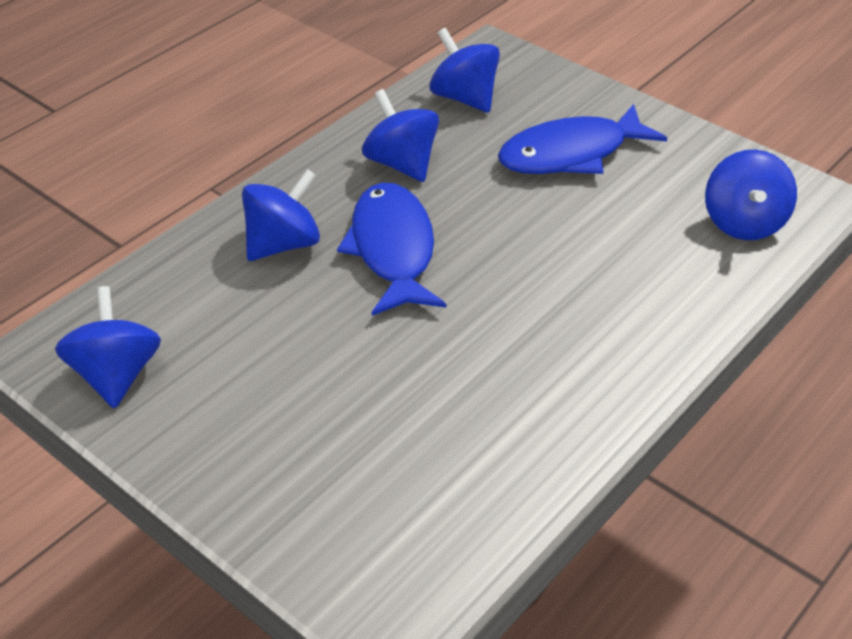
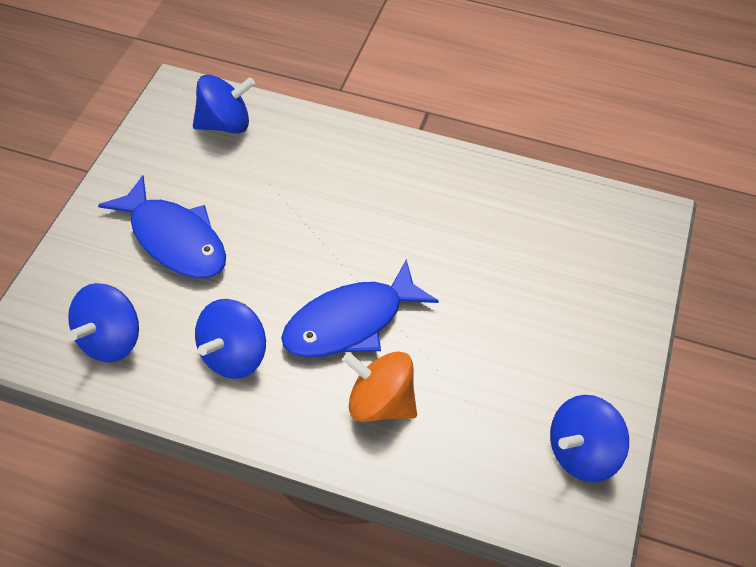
camera: 115 degrees left, 10 degrees up
(283, 244) = (380, 403): blue spinning top -> orange spinning top

